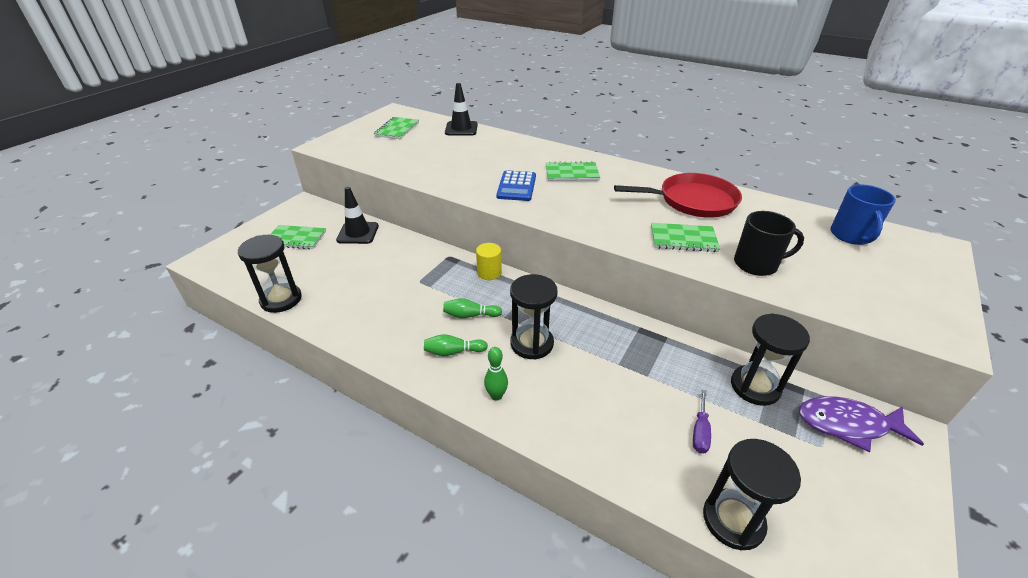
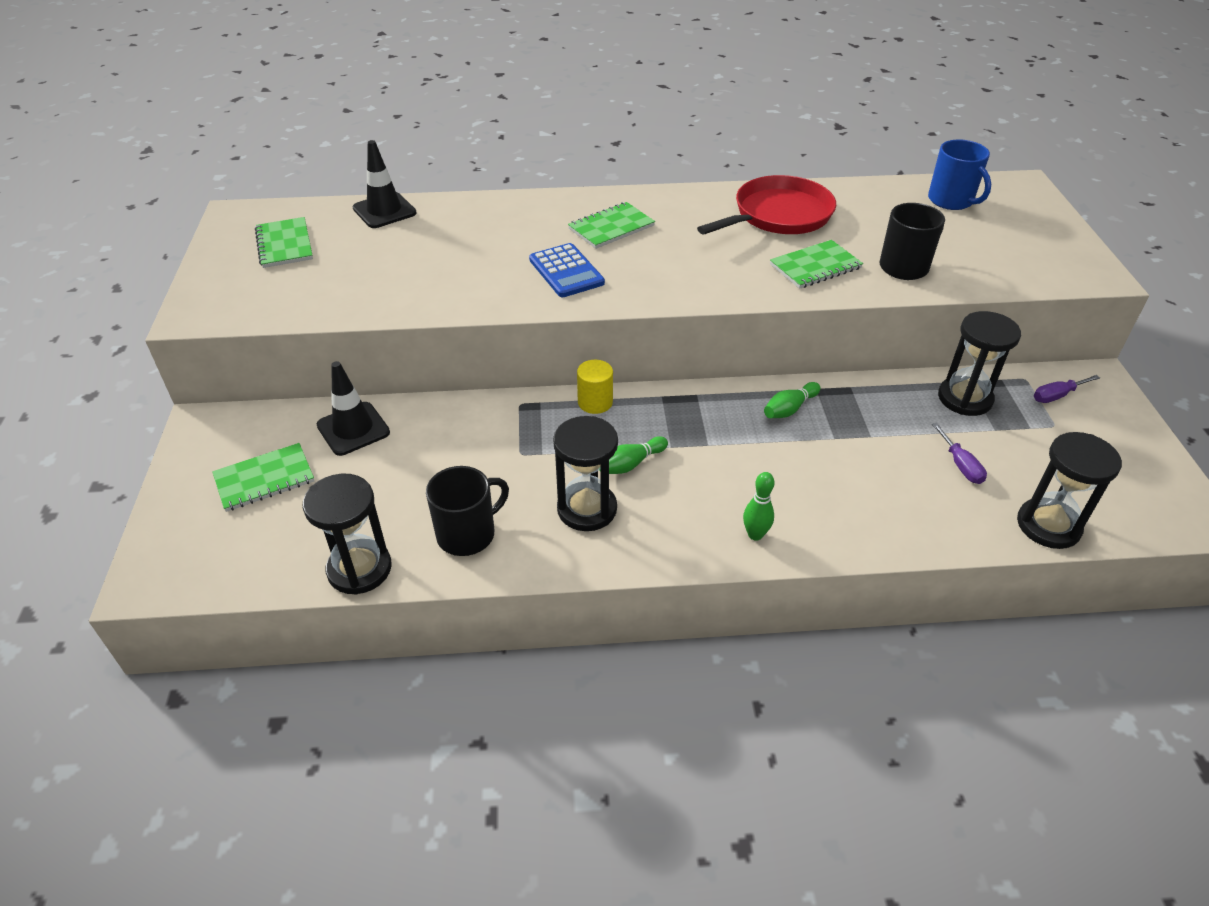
camera: 35 degrees left, 5 degrees up
(346, 309) = (467, 534): none -> black mug
(453, 352) = (659, 514): green bowling pin -> green bowling pin (789, 409)
(532, 343) = (731, 461): black hourglass -> black hourglass (587, 509)
(847, 424) = (1056, 396): purple fish -> purple screwdriver

